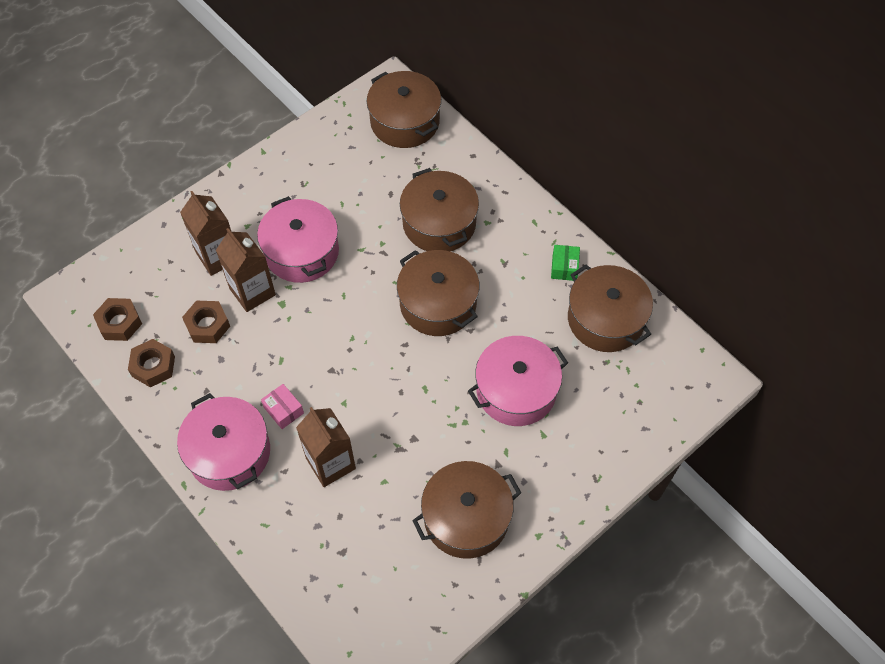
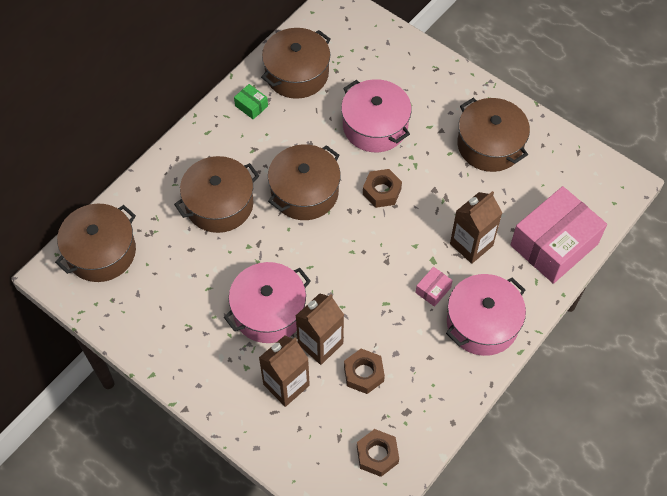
camera: 100 degrees left, 0 degrees up
(153, 366) = (416, 410): brown nut -> brown nut (381, 191)
(307, 559) = (554, 244): none -> pink box
(564, 267) = (251, 106): green box -> green box turned 45 degrees clockwise

